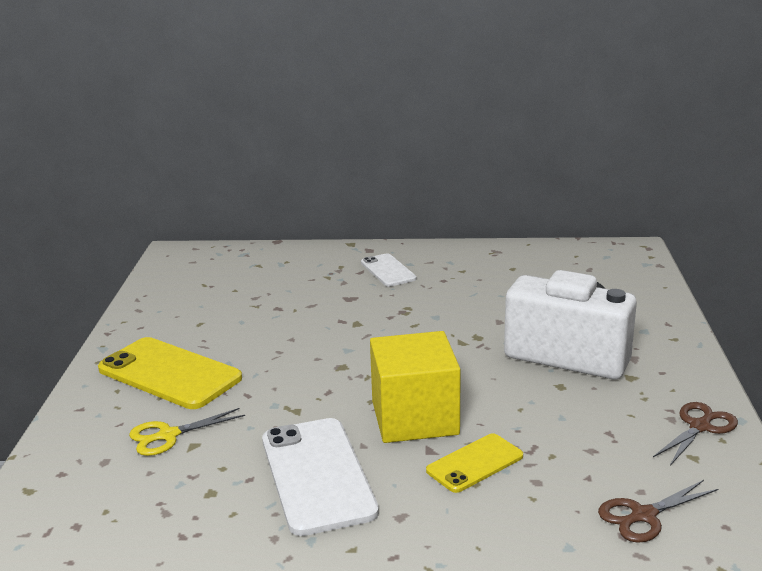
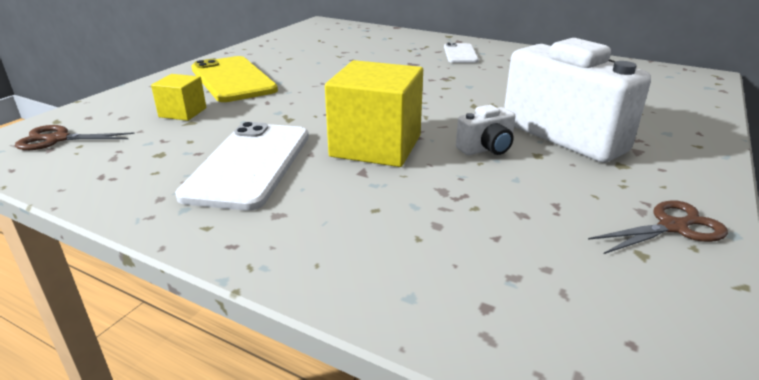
camera: 25 degrees right, 5 degrees up
(168, 435) = (183, 112): yellow scissors -> yellow cube
(474, 463) = (391, 192): yellow phone -> none
(514, 392) = (486, 149): none -> white camera
(644, 515) = (529, 295): brown scissors -> brown scissors (58, 139)

